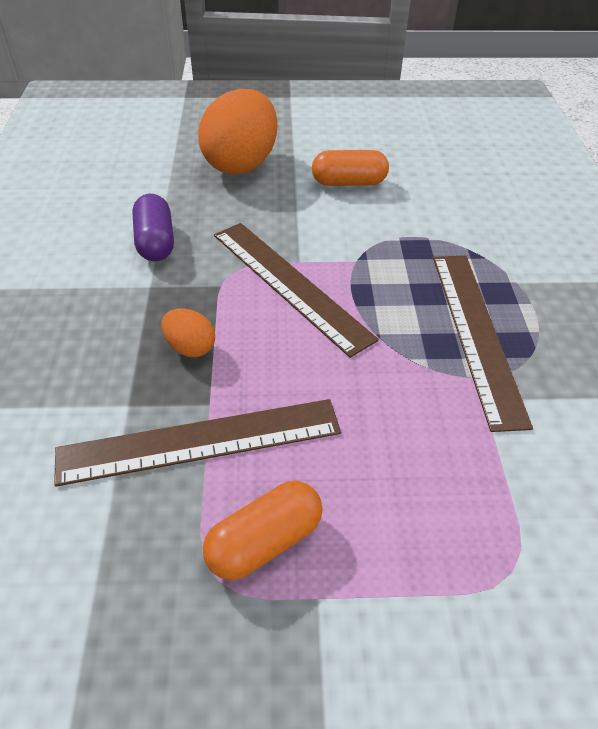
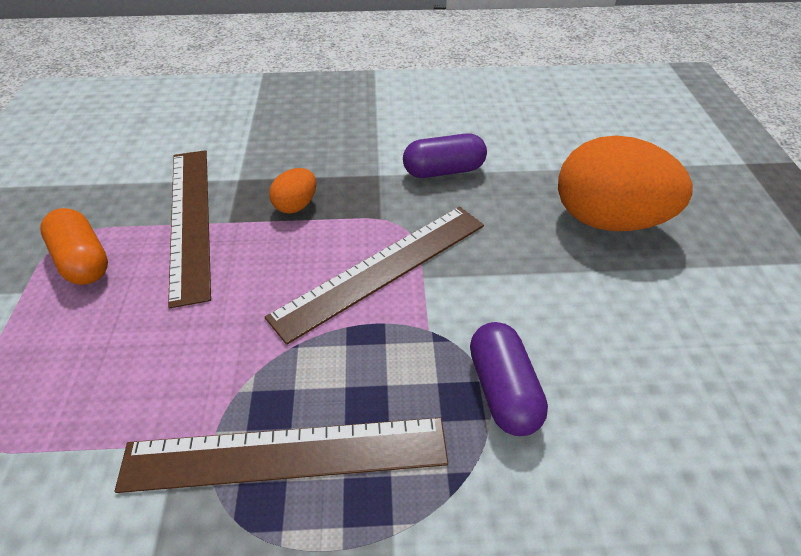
camera: 90 degrees right, 0 degrees up
(349, 182) = (604, 327): orange capsule -> none
(405, 230) = (503, 390): none -> purple capsule

